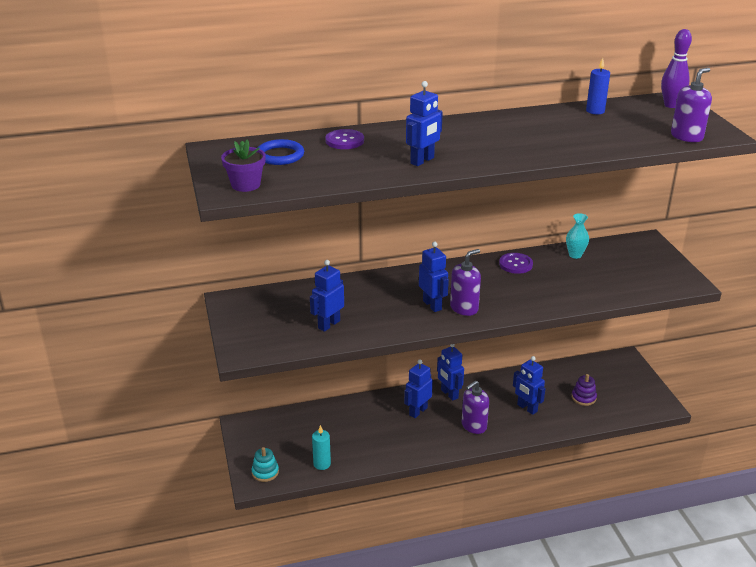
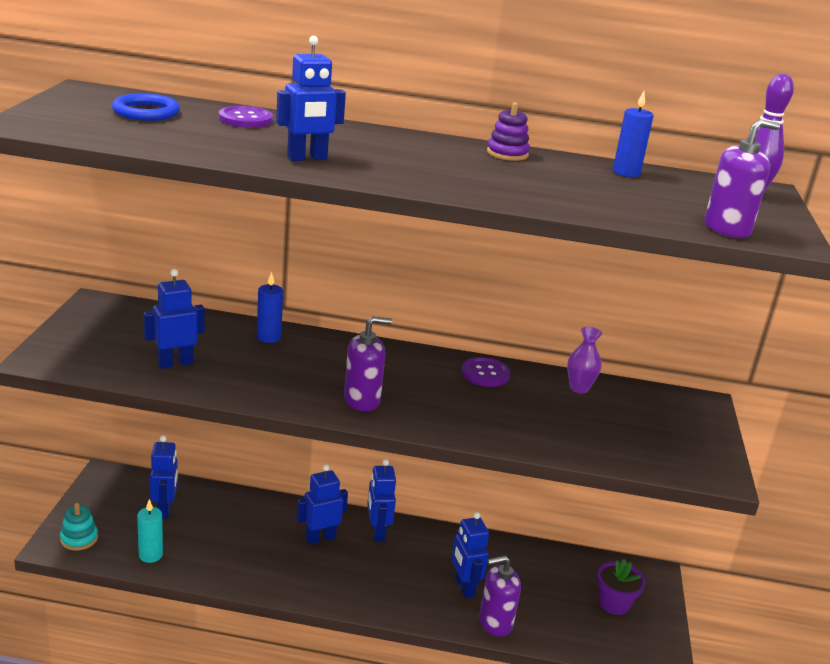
camera: 20 degrees right, 5 degrees down
(246, 185) = (57, 124): purple flower pot -> purple flower pot (614, 603)
(366, 285) = (268, 337): none -> blue candle
(432, 305) = (325, 384): blue robot -> blue robot (165, 509)
(473, 426) = (375, 582): purple soap dispenser -> purple soap dispenser (495, 622)
(575, 255) = (579, 388): turquoise vase -> purple vase
(583, 398) = (553, 603): purple stacking toy -> purple stacking toy (507, 154)

